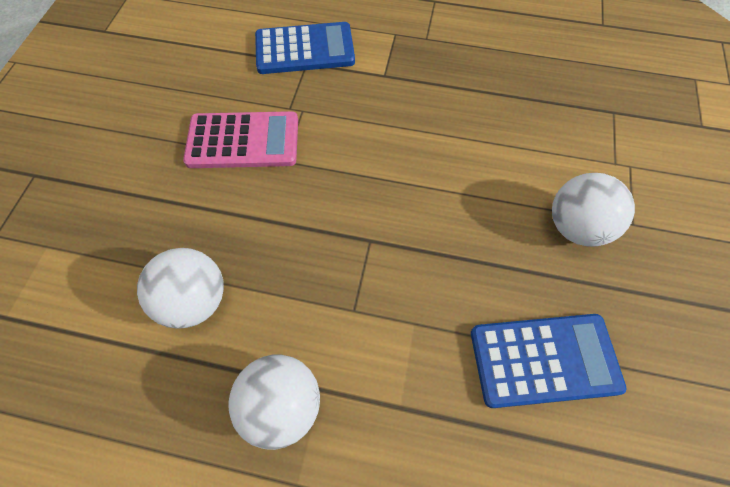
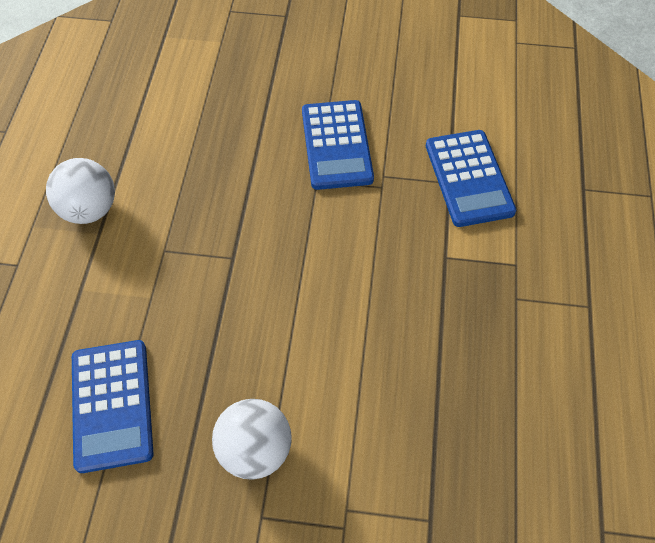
camera: 85 degrees right, 5 degrees down
(195, 300) = (175, 141): white ball -> none
(243, 141) = (337, 145): pink calculator -> blue calculator

